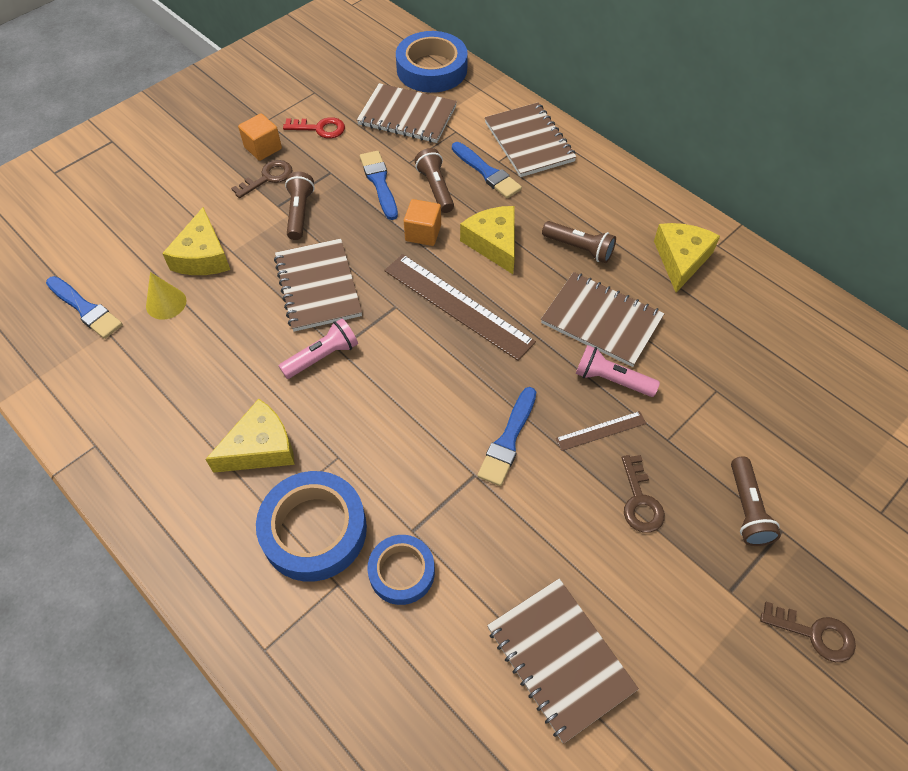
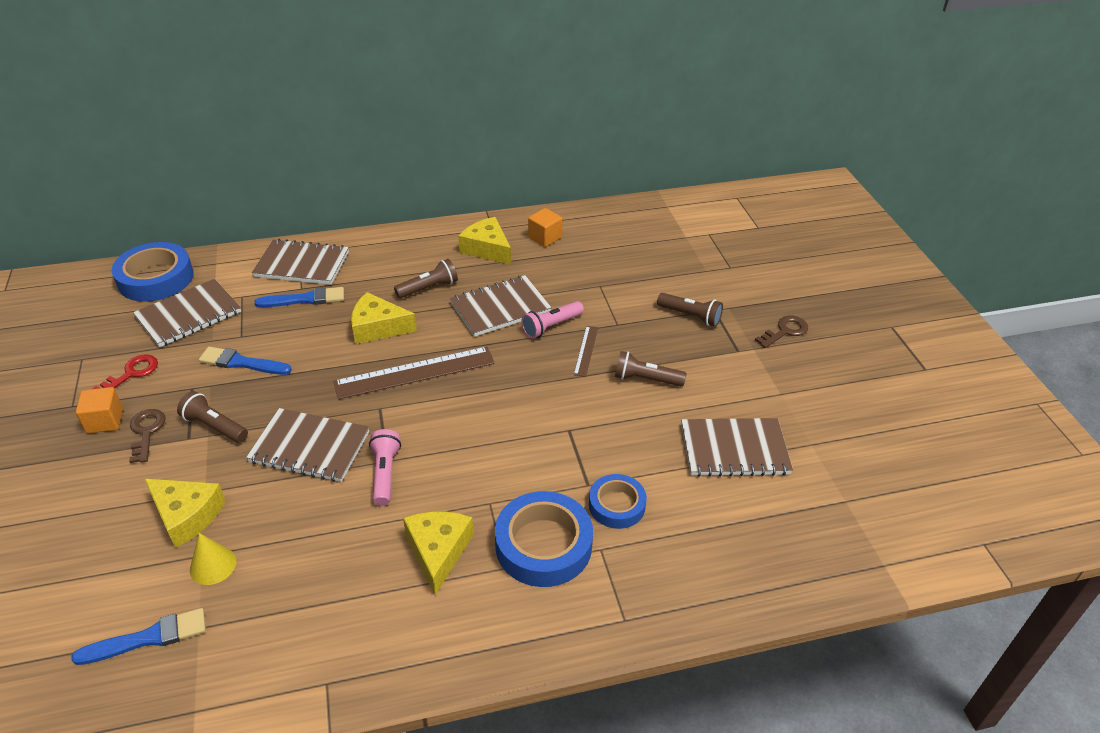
camera: 60 degrees left, 15 degrees down
(423, 233) = (324, 360): orange cube -> orange cube (545, 237)
(436, 188) = (287, 333): brown flashlight -> brown flashlight (646, 379)
(508, 440) = (555, 399): blue brush -> none
(640, 501) = (651, 358): brown key -> none

